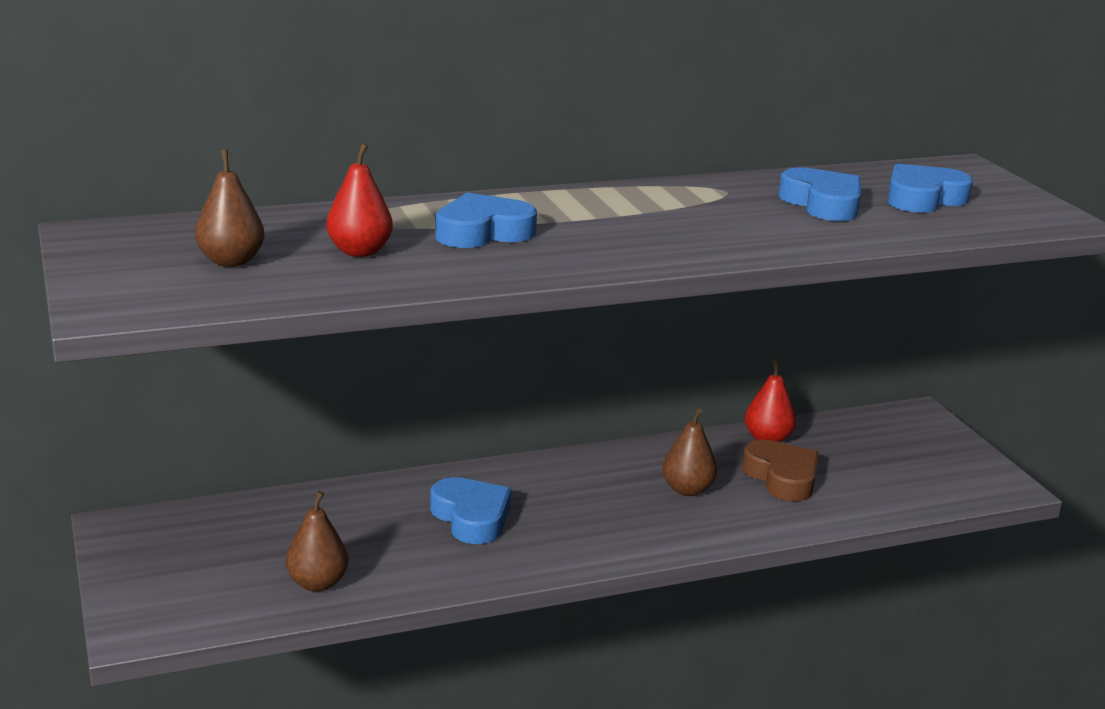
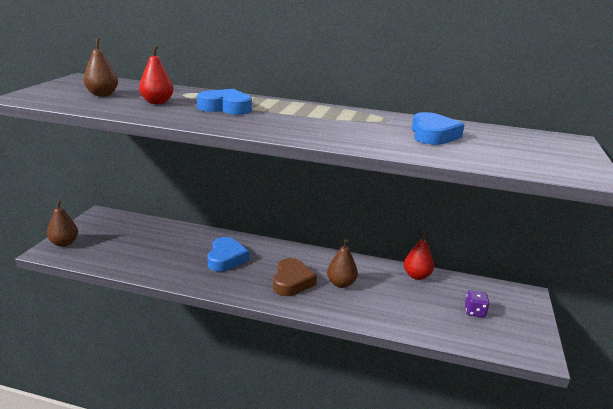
camera: 35 degrees right, 0 degrees up
(317, 583) = (130, 260): brown pear -> brown pear (64, 243)
(782, 477) = (399, 296): brown heart -> brown heart (292, 281)
(889, 461) = (474, 312): none -> purple dice
(923, 198) = (506, 146): blue heart -> none

